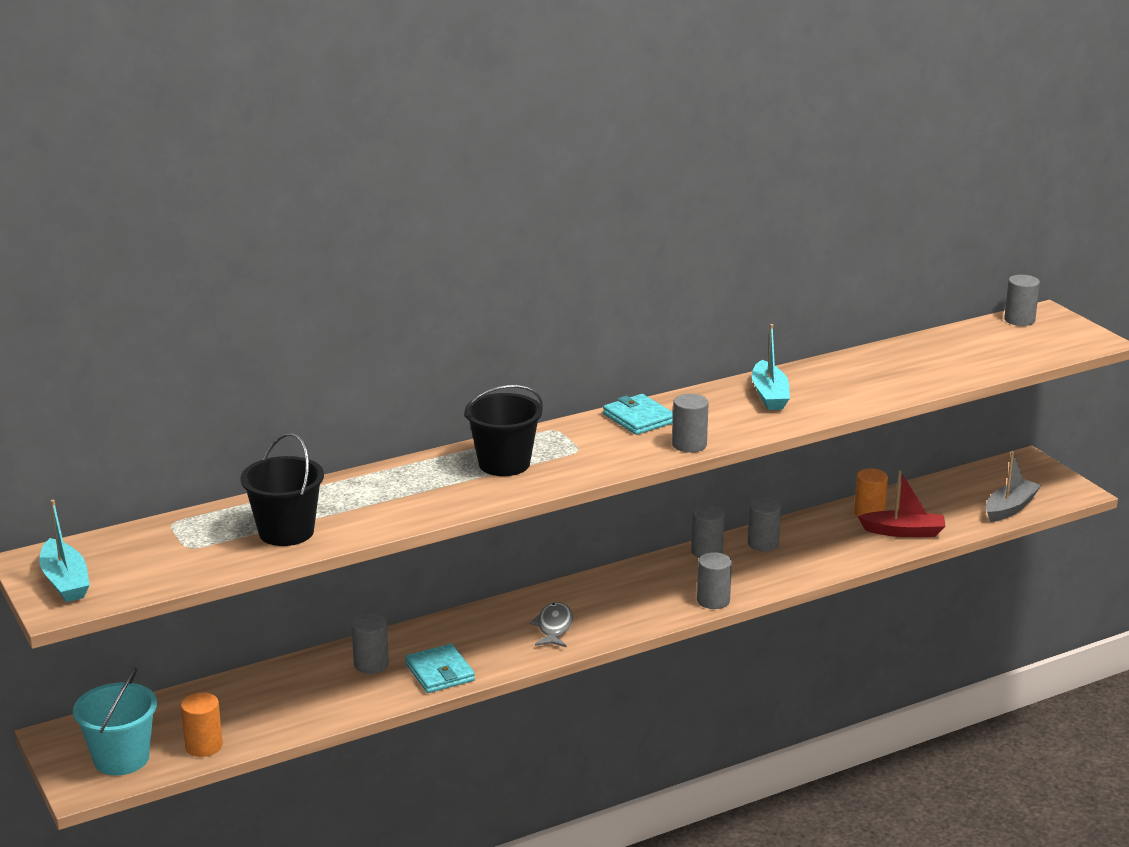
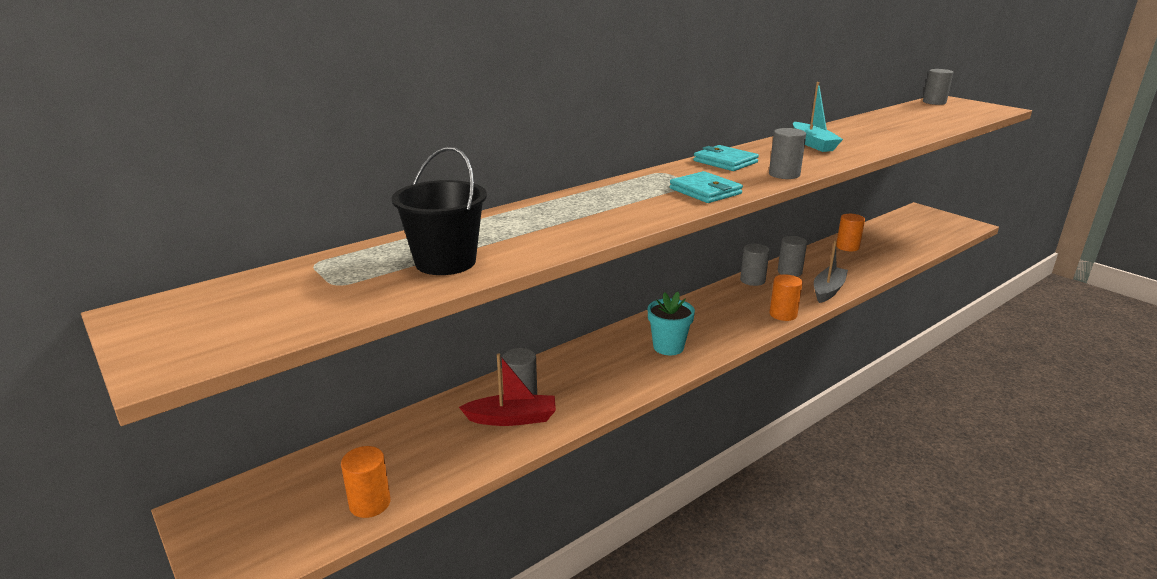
camera: 10 degrees left, 0 degrees up
(65, 581) = (179, 333): turquoise boat -> none
(121, 758) = (276, 531): turquoise bucket -> none
(440, 672) = (587, 397): turquoise wallet -> turquoise wallet (705, 191)
(504, 464) = (635, 196): black bucket -> none
(554, 627) = (668, 347): grey fish -> turquoise flower pot
(713, 600) = (783, 314): grey cylinder -> orange cylinder
(903, 532) = (881, 256): red boat -> red boat (512, 418)
(1010, 508) = (937, 237): grey boat -> grey boat (828, 290)

